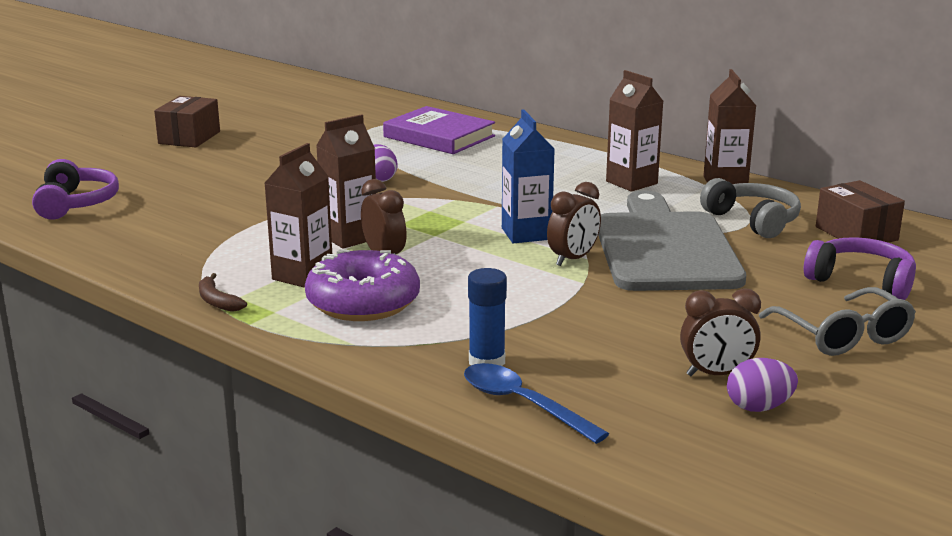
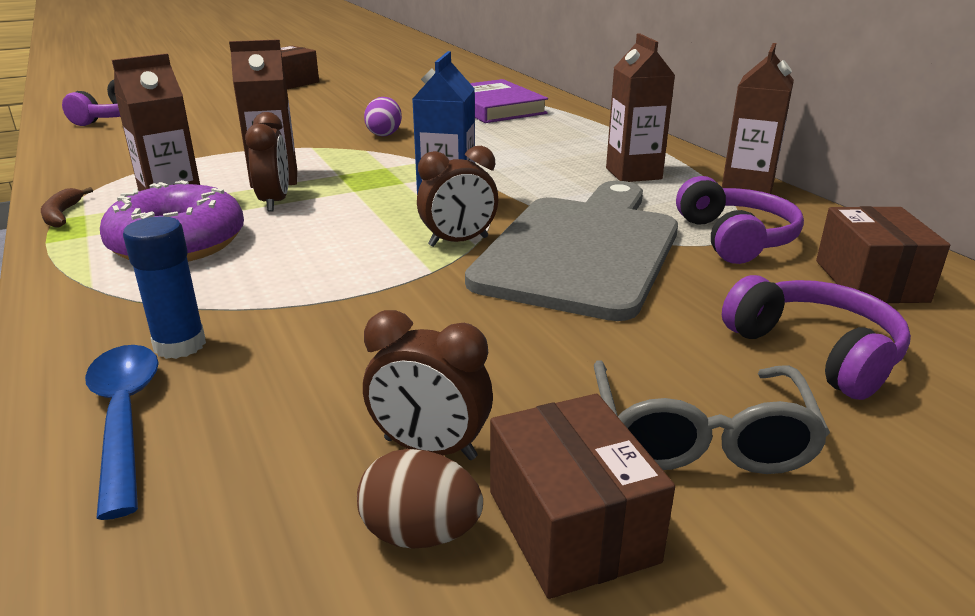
camera: 25 degrees right, 5 degrees up
(753, 221) = (735, 238): grey headphones -> purple headphones
(759, 407) = (420, 533): purple egg -> brown egg
(823, 386) = (572, 526): none -> brown box

